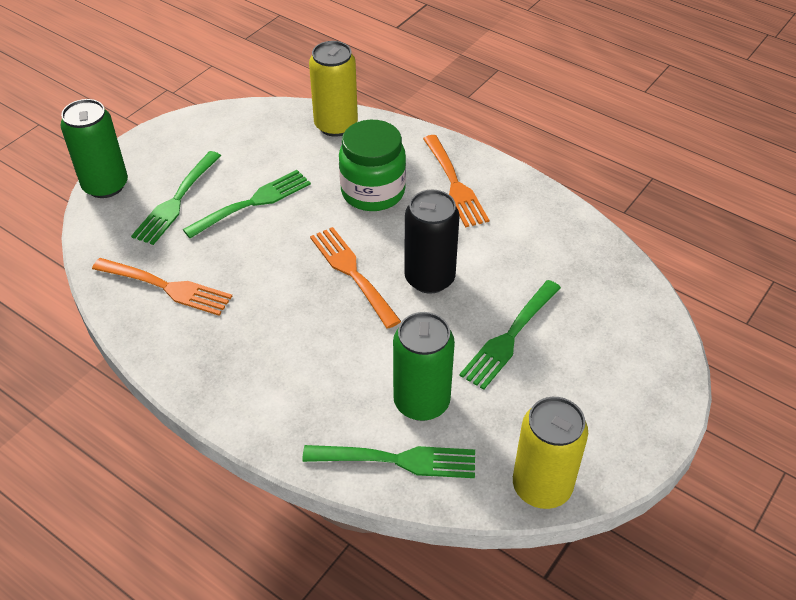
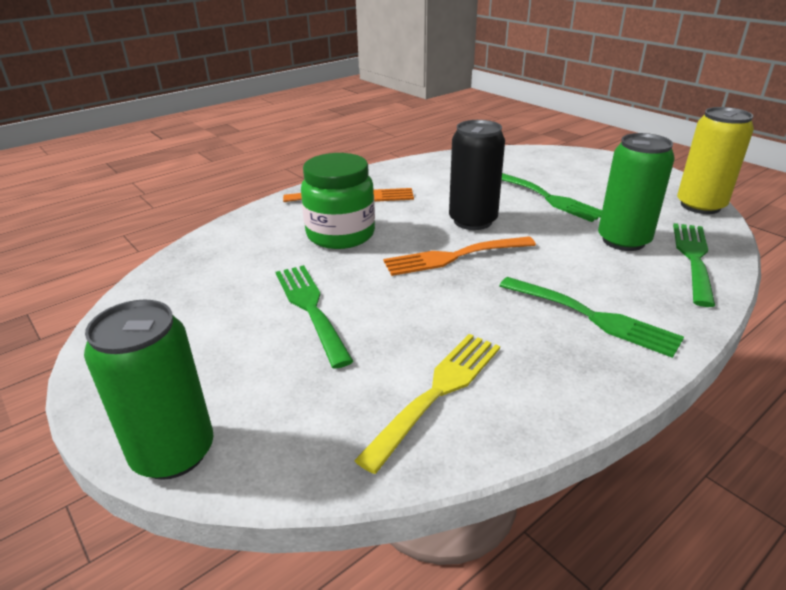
camera: 75 degrees left, 15 degrees down
(166, 287) = (438, 392): orange fork -> yellow fork
(176, 201) = (265, 373): green fork -> green fork (592, 317)
(336, 125) = (218, 244): yellow can -> none

